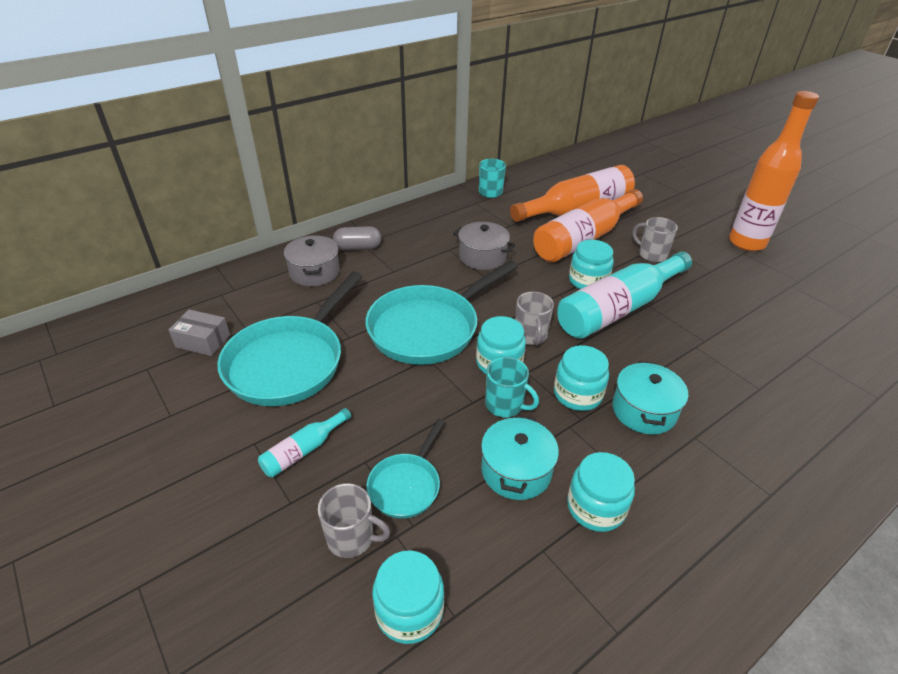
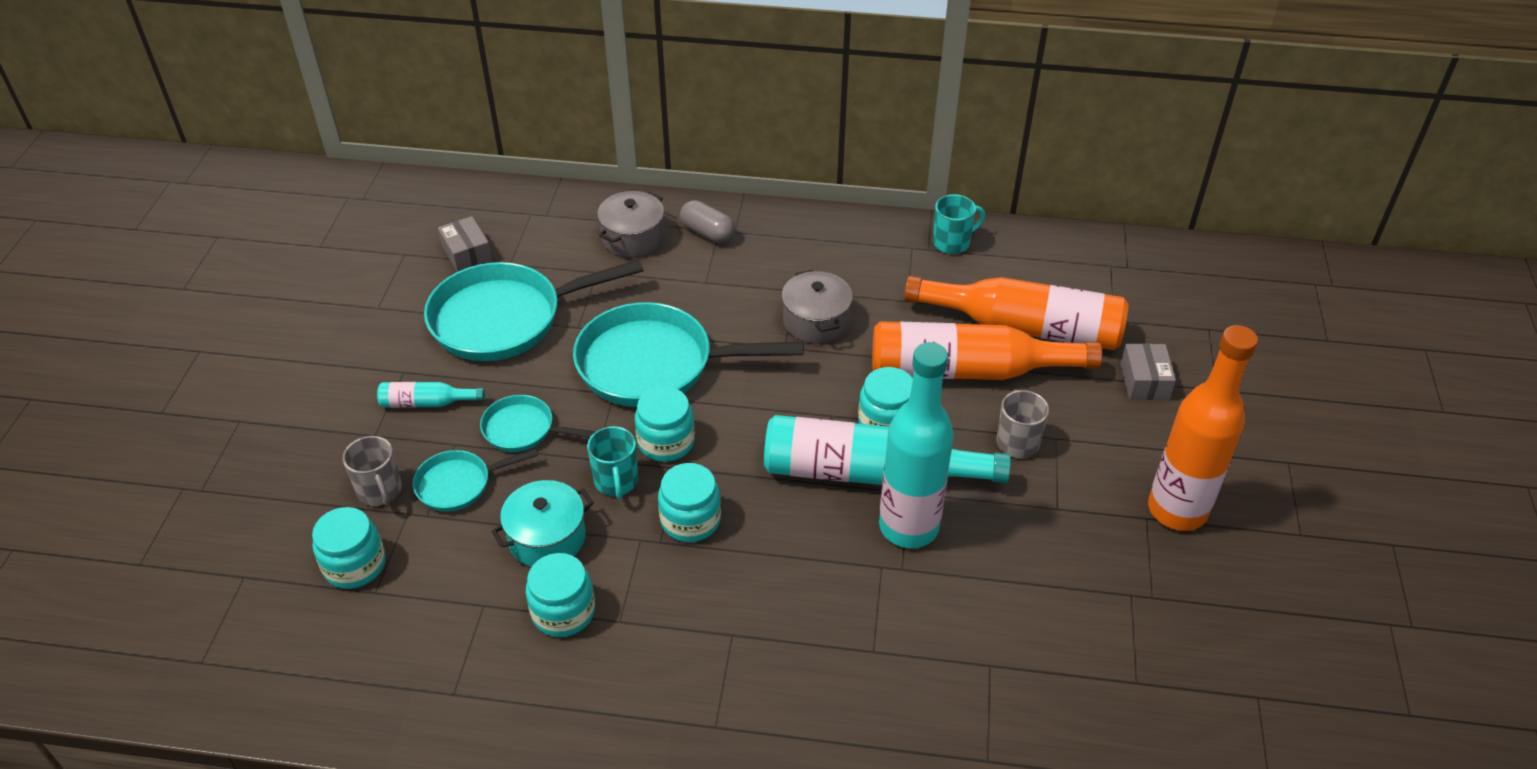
camera: 45 degrees right, 5 degrees up
(401, 418) = (523, 429): none -> turquoise pan
(530, 336) = (734, 437): grey mug -> none
(643, 410) = (725, 579): turquoise pot -> none
(653, 204) = (1144, 381): none -> grey box
(674, 320) = (908, 527): none -> turquoise bottle

